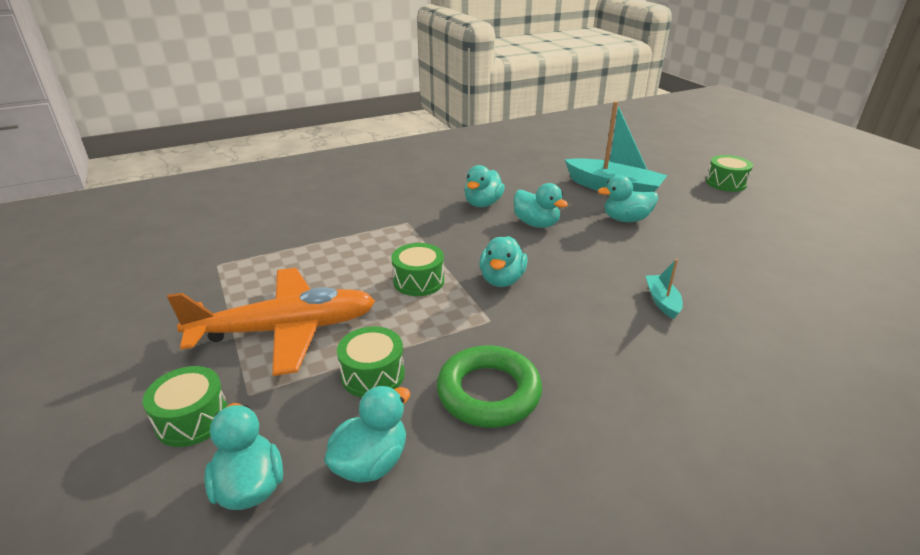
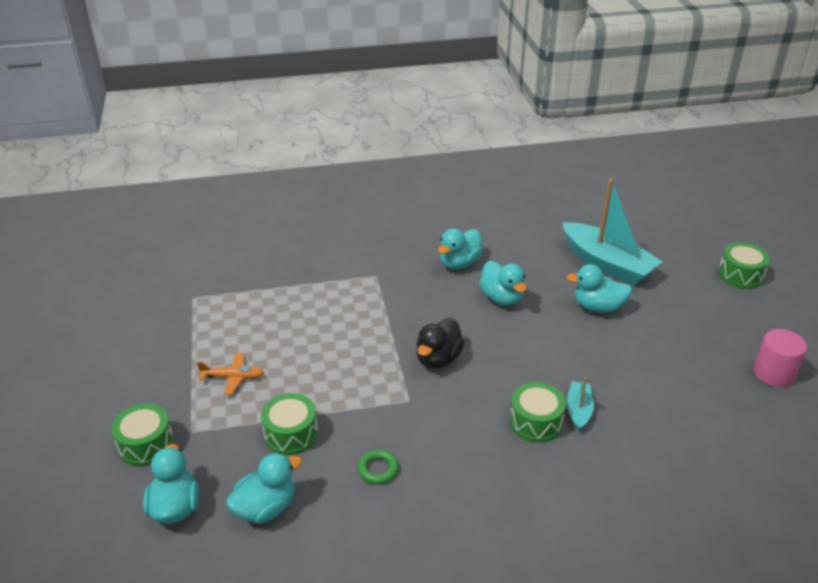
camera: 15 degrees right, 5 degrees up
(285, 330) = (233, 377): orange plane -> orange plane, size x0.41
(418, 281) = (361, 347): green drum -> green drum (535, 422)
(488, 392) = (378, 469): green ring -> green ring, size x0.47
(502, 279) = (438, 359): turquoise duck -> black duck
(806, 246) = (773, 373): none -> pink cylinder

